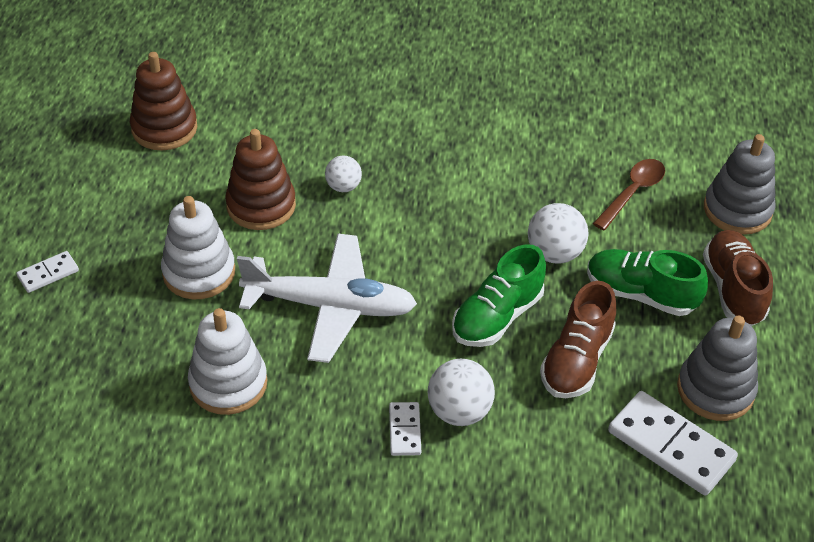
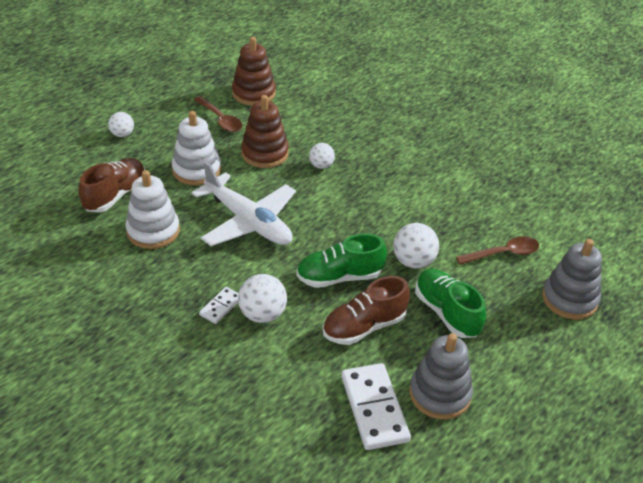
camera: 35 degrees right, 5 degrees down
(48, 274) = (122, 134): white domino -> white ball
(158, 186) = (220, 119): none -> brown spoon
(733, 289) = (516, 343): brown shoe -> brown shoe (115, 195)

